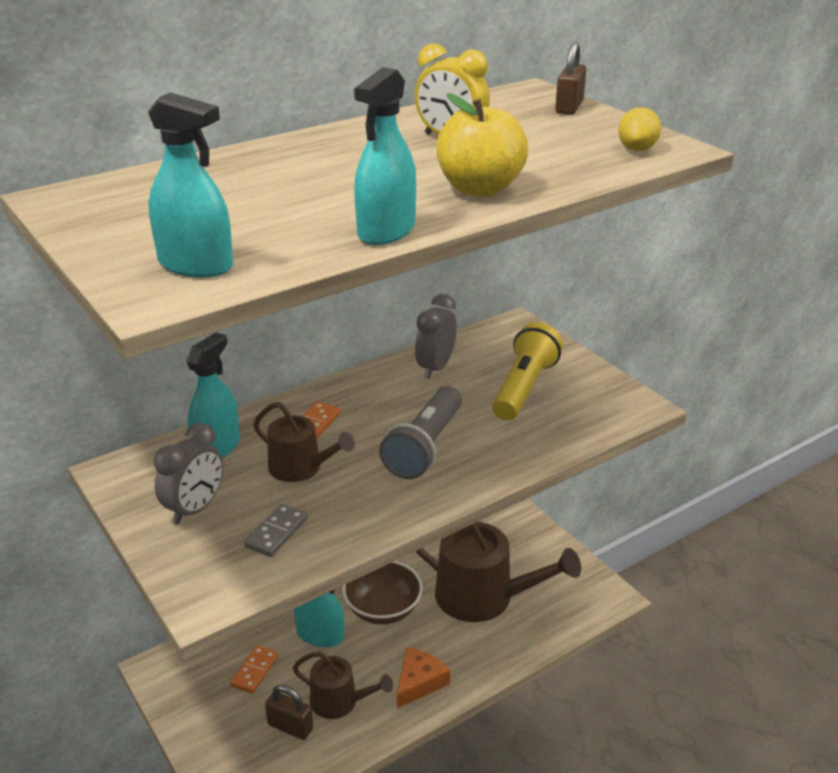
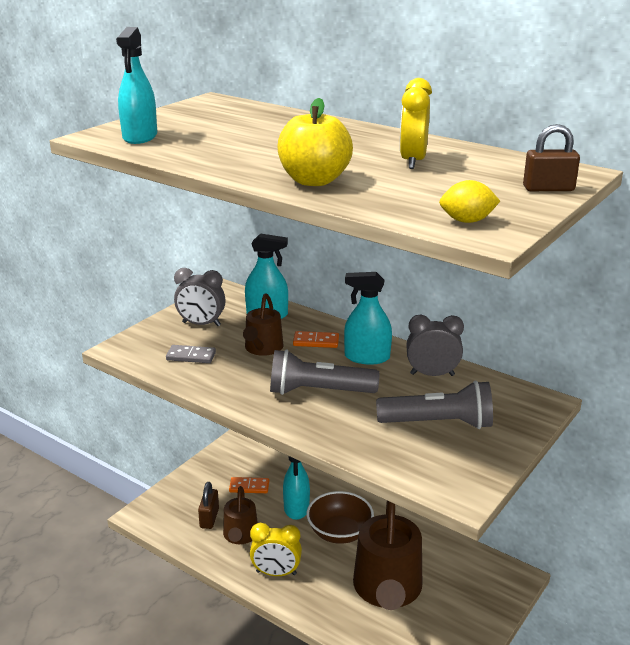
camera: 70 degrees right, 5 degrees down
(386, 231) = (217, 167): turquoise spray bottle -> turquoise spray bottle (367, 357)
(419, 682) = (276, 573): orange cheese -> yellow clock
(524, 388) = (439, 423): yellow flashlight -> grey flashlight

